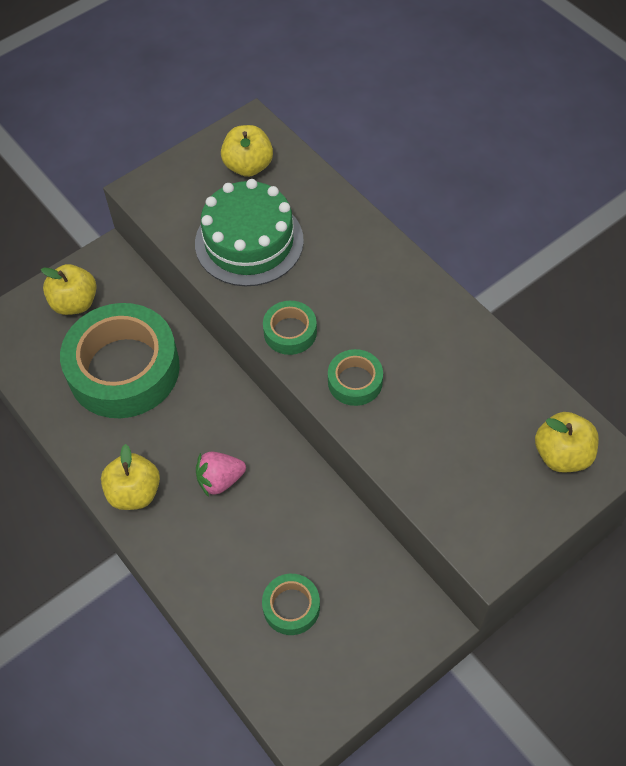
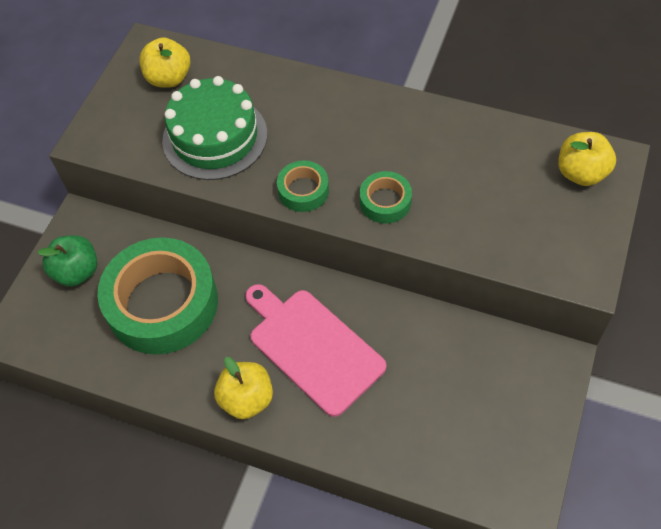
camera: 30 degrees left, 0 degrees up
(75, 303) = (77, 272): yellow apple -> green apple
(220, 480) = (312, 347): pink strawberry -> pink cutting board
(291, 607) = (445, 413): green tape -> none

